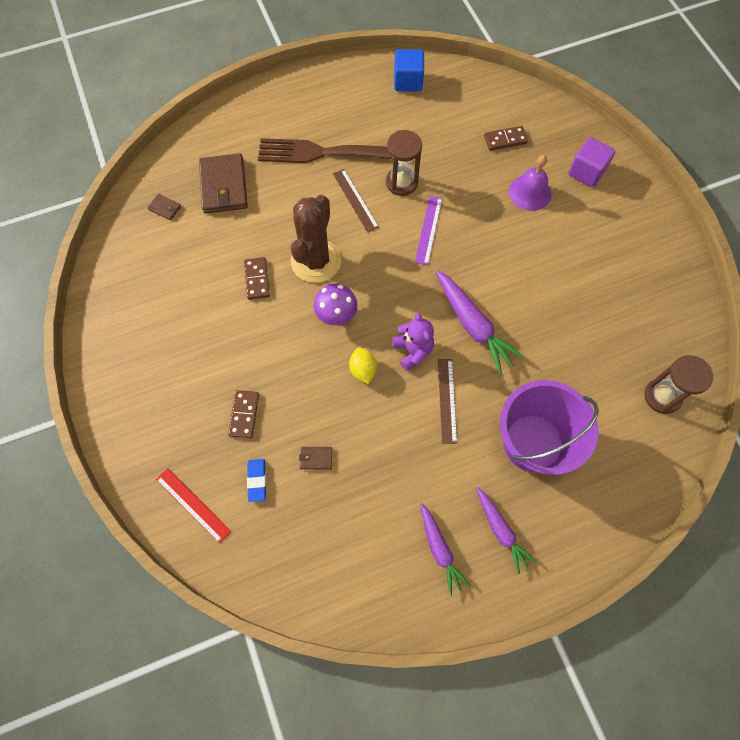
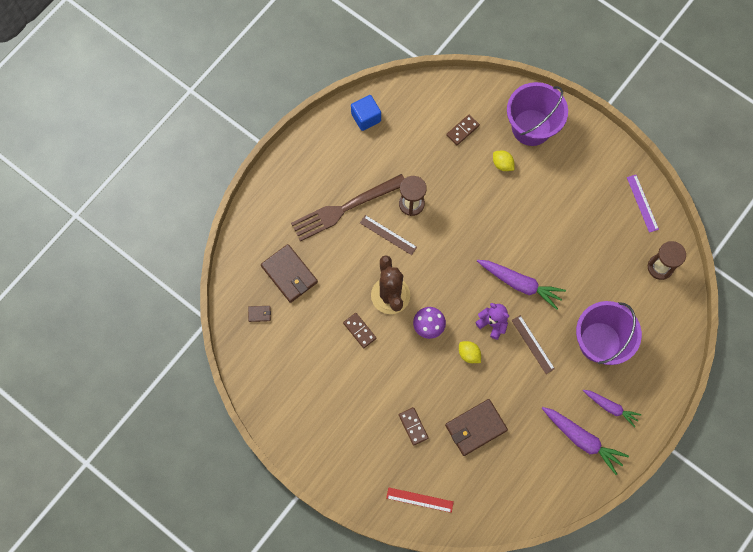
camera: 30 degrees left, 5 degrees up
(257, 480) = (449, 462): blue eraser -> none
(316, 458) = (475, 428): brown wallet -> brown wallet, size x2.28
(428, 230) = (451, 230): purple ruler -> purple ruler (642, 203)
(440, 549) = (582, 439): purple carrot -> purple carrot, size x1.55
(530, 192) = (502, 164): purple bell -> yellow lemon
(586, 172) = (531, 127): purple cube -> purple bucket

